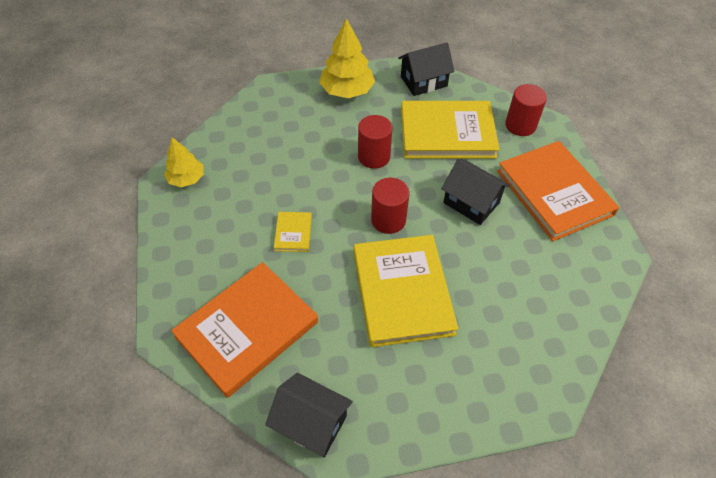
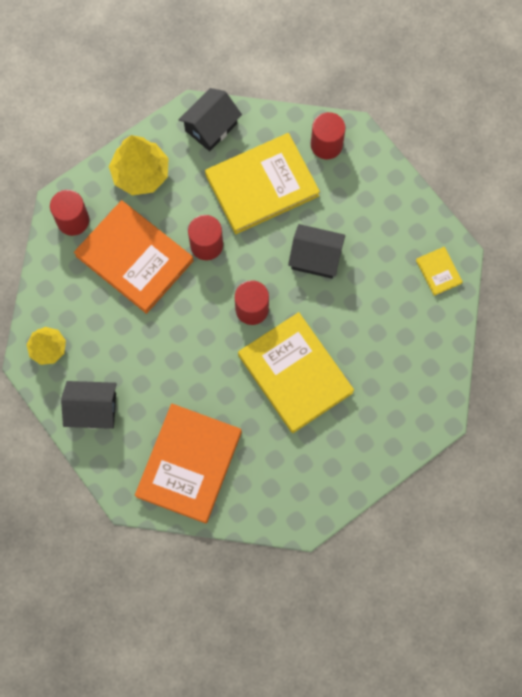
camera: 25 degrees left, 20 degrees up
(272, 101) = (73, 220): none -> red cylinder
(293, 233) = (177, 360): yellow book -> yellow book (438, 272)
(311, 423) = (277, 512): black house -> black house (93, 409)
(554, 192) = (383, 214): orange book -> orange book (134, 258)

